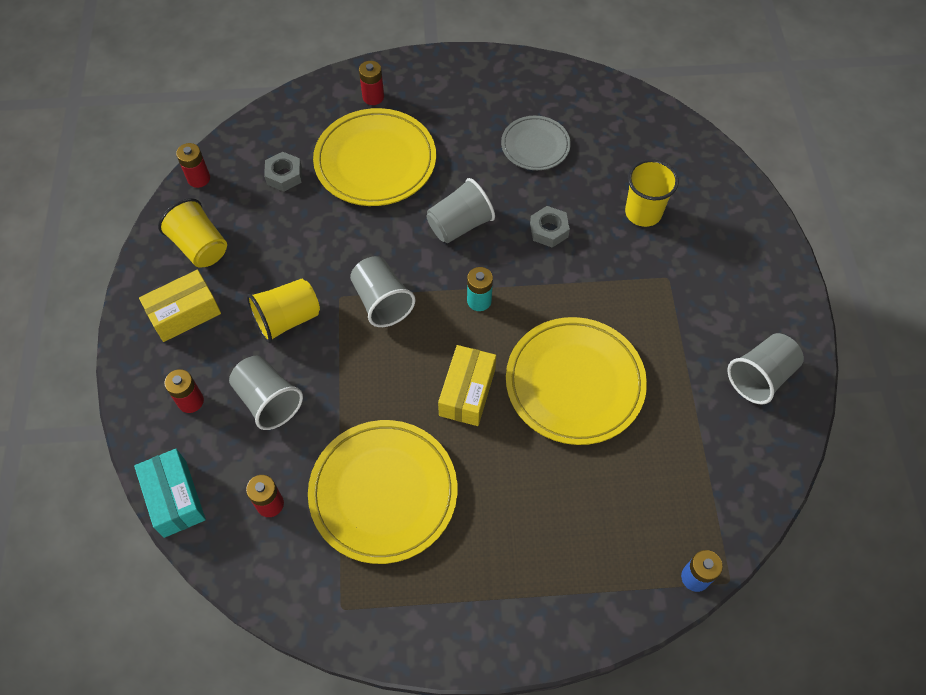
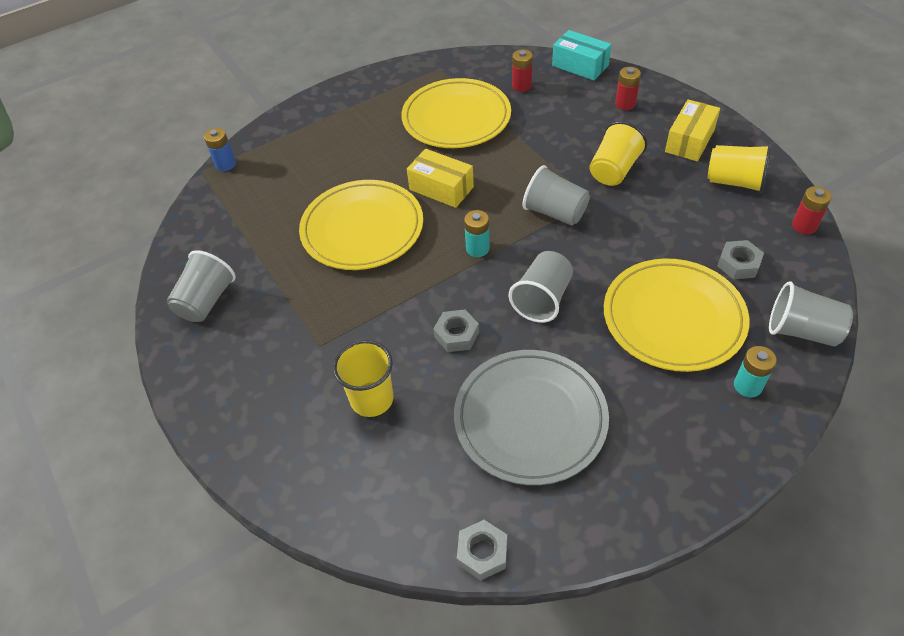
camera: 155 degrees right, 10 degrees down
(268, 400) = (575, 125): grey cup -> grey cup (801, 331)
(373, 97) = (747, 386): red battery -> turquoise battery
(467, 392) = (441, 188): yellow box -> yellow box turned 45 degrees counterclockwise
(535, 145) = (530, 419): grey plate -> grey plate, size x1.75
(617, 90) = (482, 553): none -> grey nut

